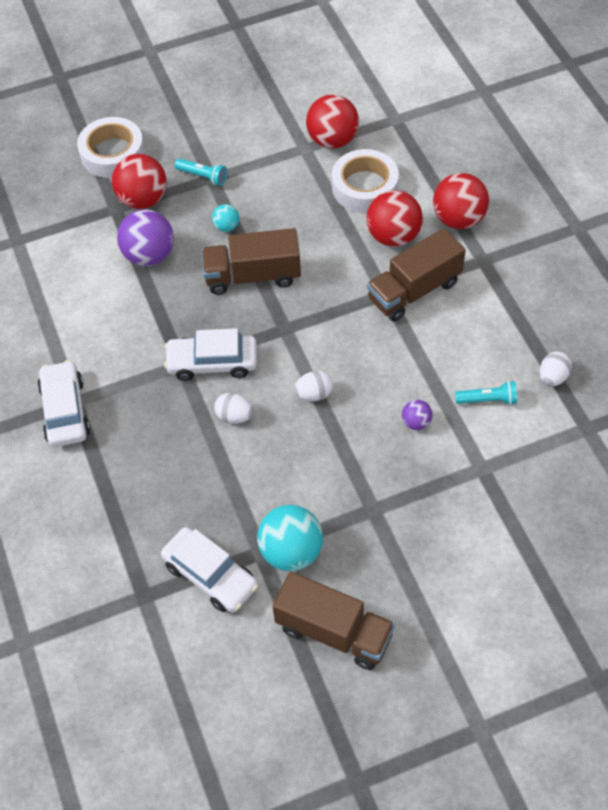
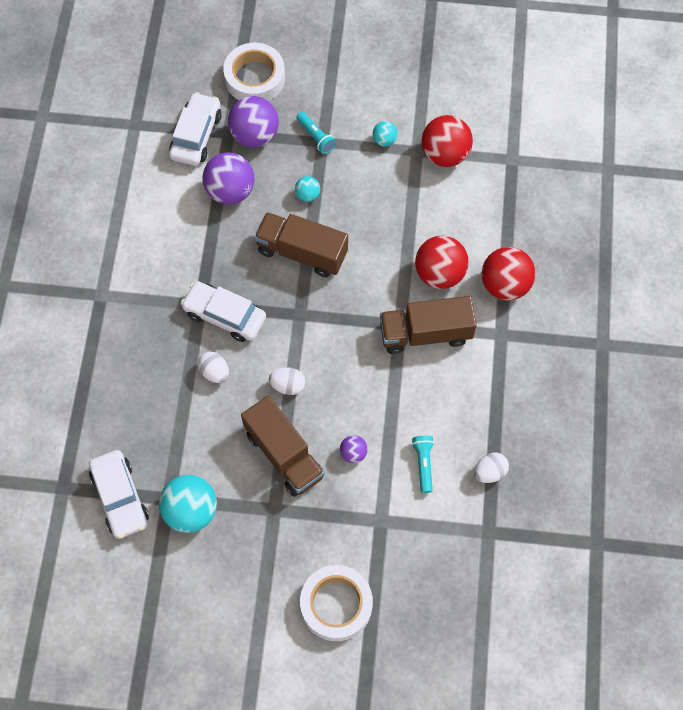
camera: 25 degrees right, 10 degrees up
(65, 411) = (89, 299): white car -> white car (196, 135)
(143, 199) = (255, 135): red ball -> purple ball
(269, 152) = (384, 140): none -> turquoise ball
(334, 632) = (184, 593): brown truck -> brown truck (284, 454)
(365, 187) = (444, 214): white tape -> white tape (336, 605)
(488, 400) = (423, 464): turquoise flashlight -> turquoise flashlight turned 120 degrees counterclockwise

